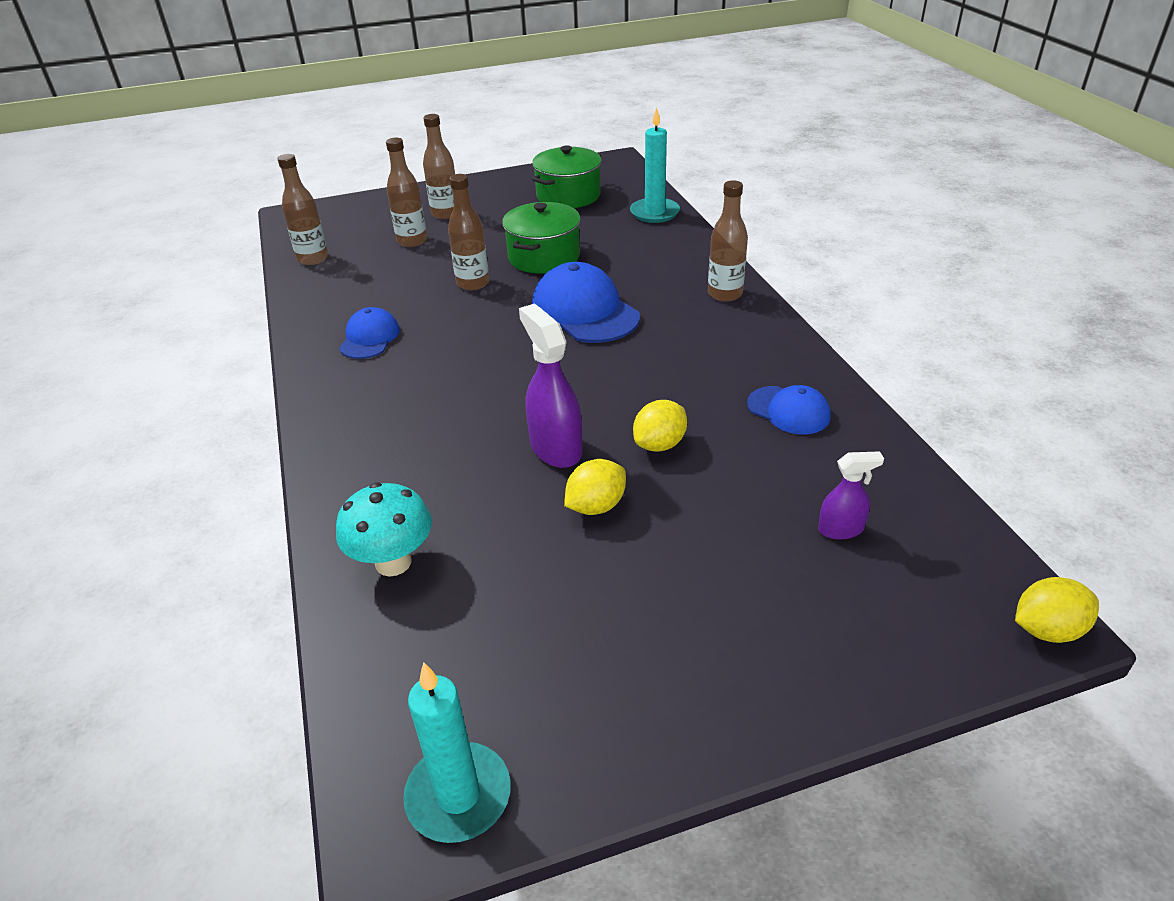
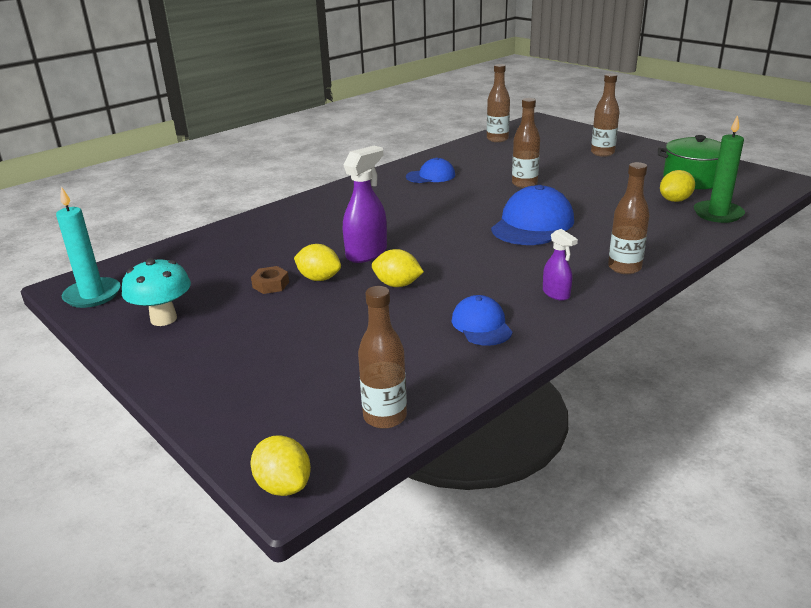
camera: 65 degrees right, 10 degrees down
(393, 562) = (240, 238): turquoise mushroom -> turquoise mushroom (163, 319)
(412, 241) = (553, 155): brown bottle -> brown bottle (385, 417)
(544, 257) = (588, 194): green pot -> none
(581, 556) = (271, 285): none -> brown nut
(605, 220) = (675, 200): none -> yellow lemon
(654, 213) = (718, 214): turquoise candle -> green candle
(788, 411) = (481, 325): blue cap -> blue cap turned 150 degrees clockwise
(841, 529) = (350, 371): purple spray bottle -> purple spray bottle (556, 294)

